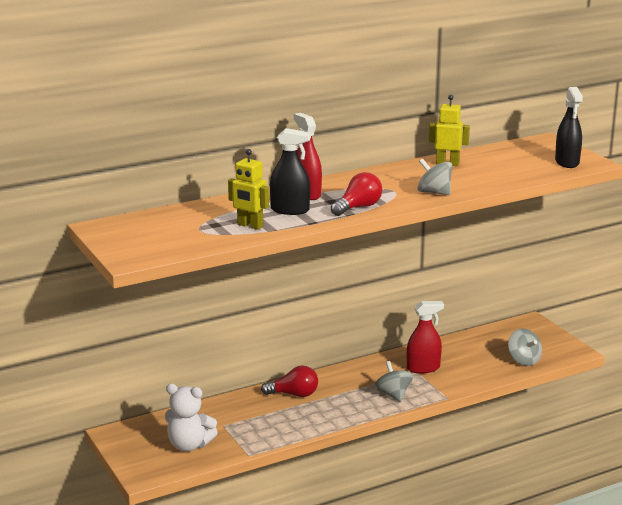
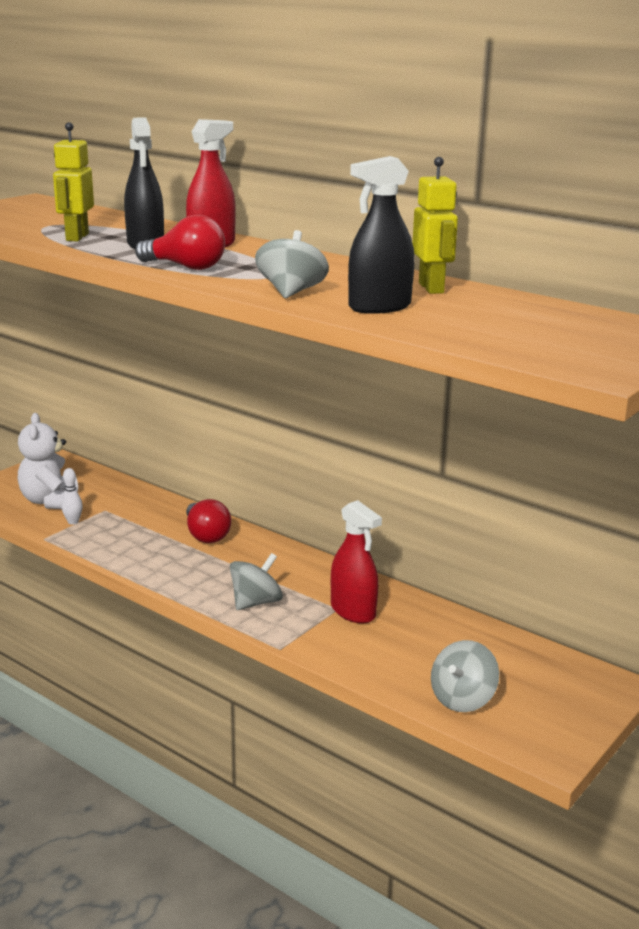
camera: 65 degrees right, 0 degrees up
(232, 440) = (73, 522): none -> white bowling pin
(567, 162) = (567, 352): black spray bottle -> black spray bottle (379, 307)

